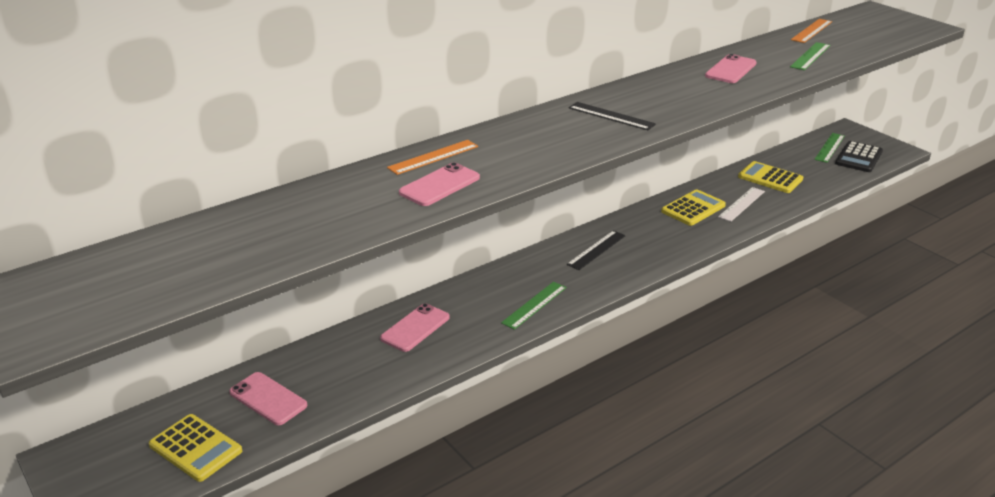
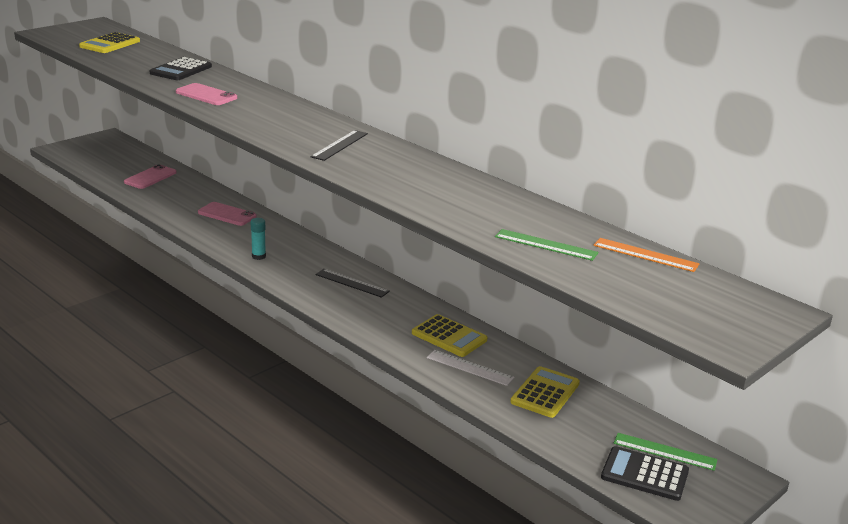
camera: 80 degrees right, 5 degrees down
(195, 448) = (107, 164): yellow calculator -> yellow calculator (110, 44)
(324, 204) = (181, 70): none -> black calculator
(433, 157) = (252, 92): orange ruler -> none
(534, 305) = (258, 256): green ruler -> turquoise glue stick
(731, 70) = (478, 199): pink phone -> none

